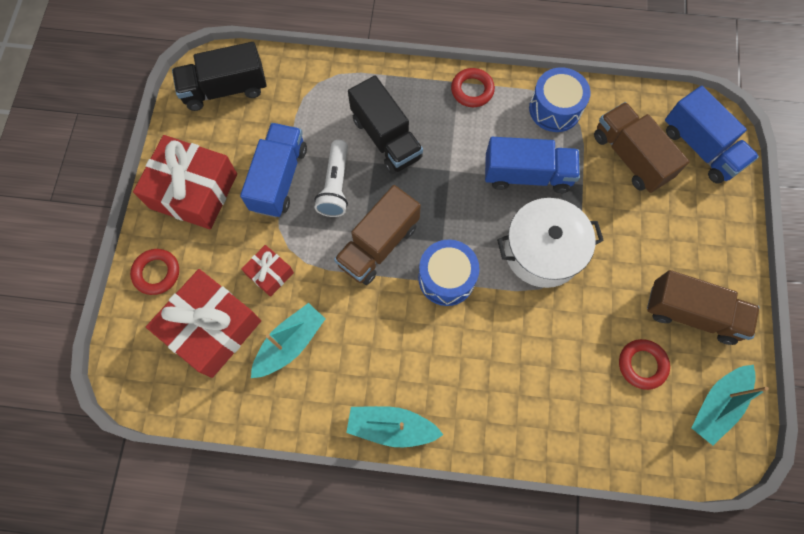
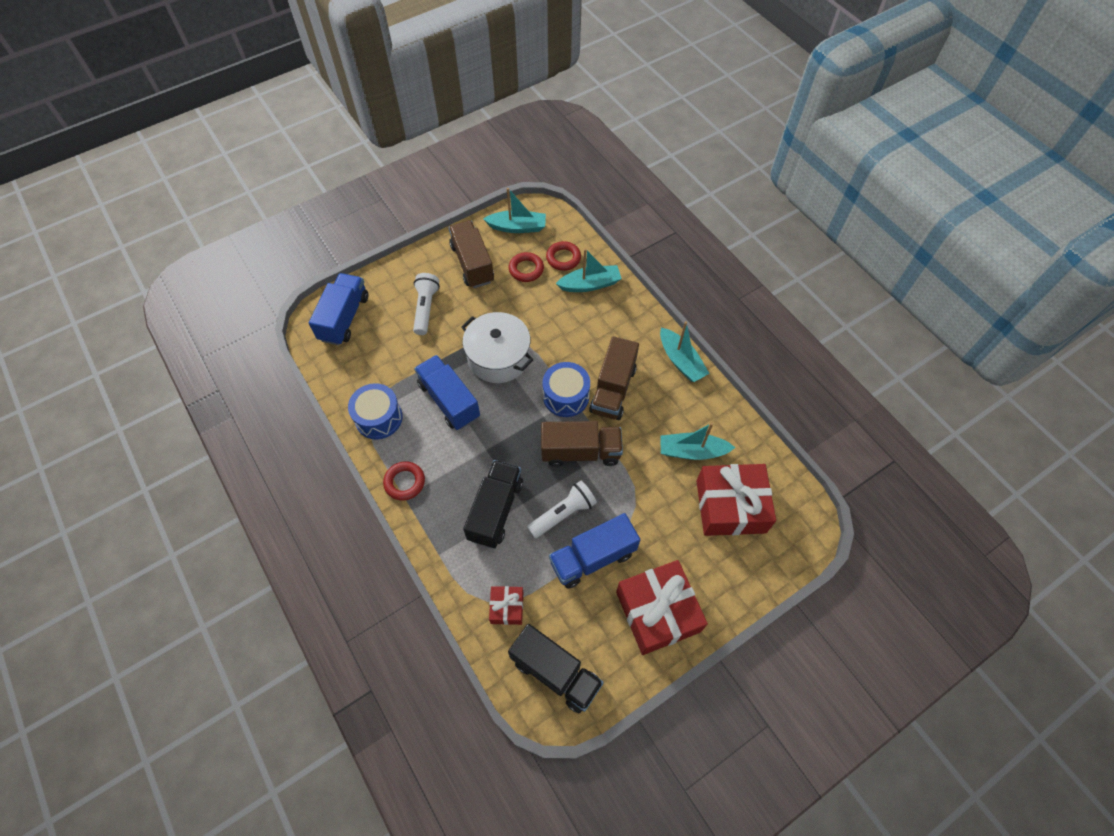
camera: 130 degrees left, 10 degrees down
(157, 273) = (735, 578): red ring -> red ring (563, 258)
(270, 273) = (663, 502): red gift -> red gift (507, 607)
(568, 418) = (590, 284): none -> turquoise boat
(630, 157) = (384, 351): brown truck -> brown truck (613, 389)
(659, 226) = (426, 308): none -> white flashlight

